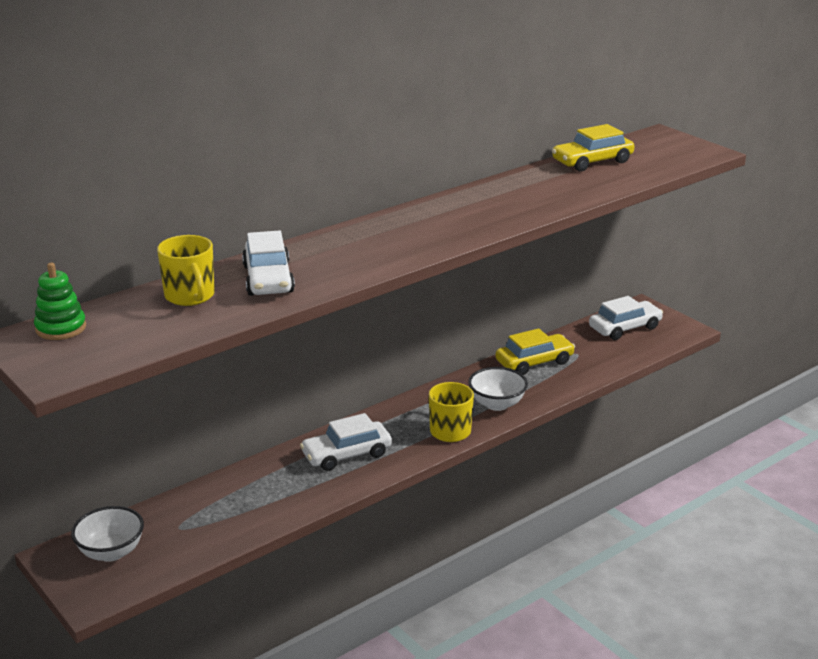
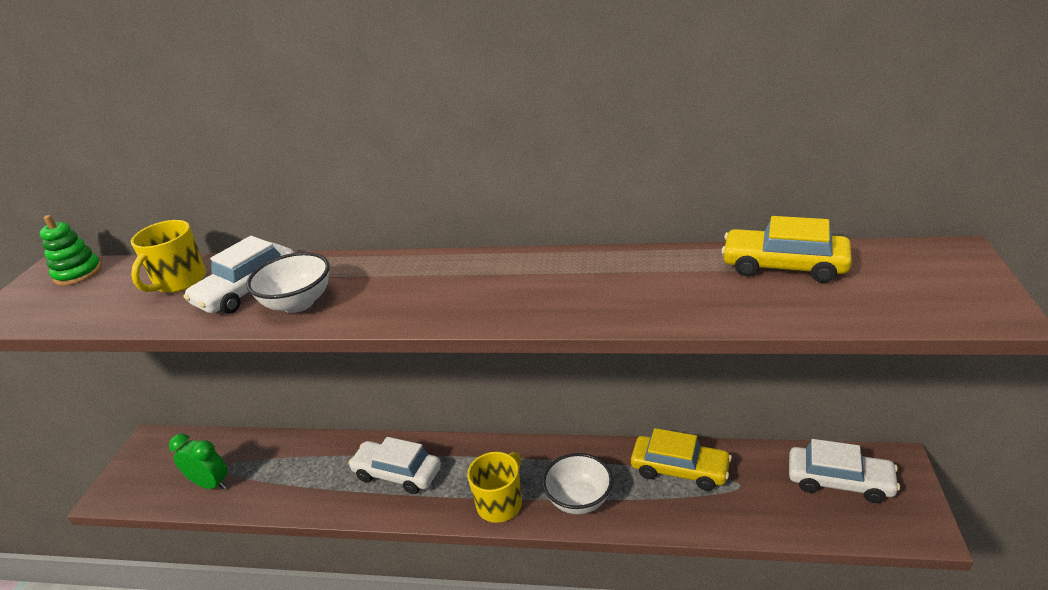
camera: 50 degrees right, 5 degrees up
(111, 552) = (169, 461): white bowl -> white bowl (298, 303)
(190, 540) = (211, 484): none -> green clock

